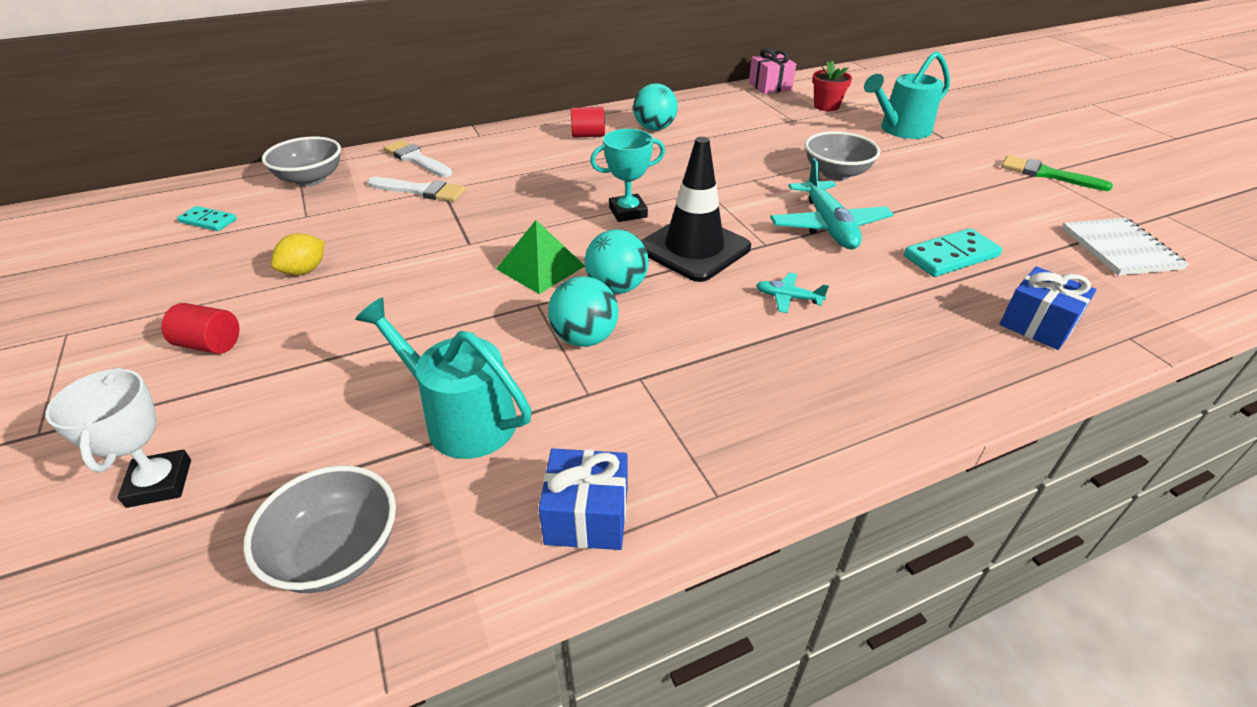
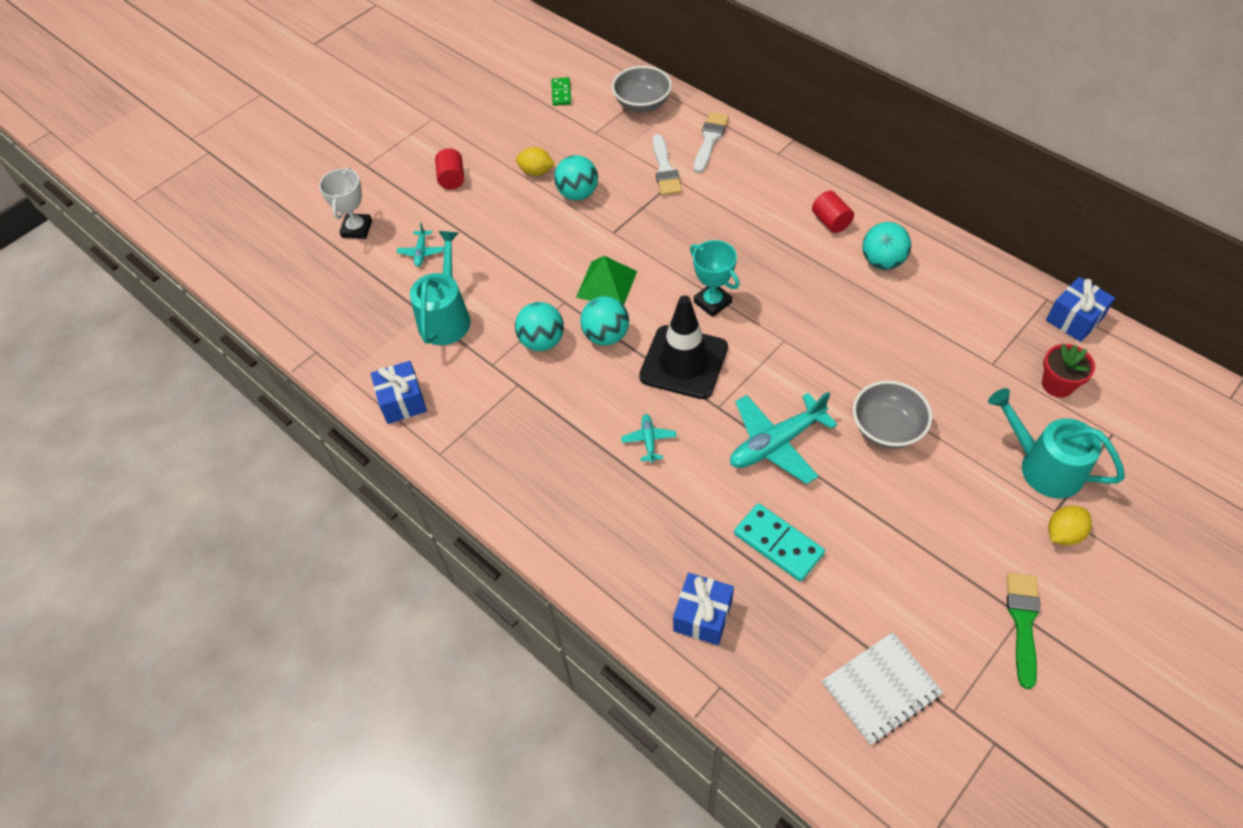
camera: 70 degrees right, 15 degrees up
(159, 483) = (357, 229): white trophy -> white trophy turned 45 degrees counterclockwise
(208, 221) = (561, 93): turquoise domino -> green domino
(308, 414) = (421, 252): none -> turquoise plane
(337, 552) = (345, 316): grey bowl -> none
(381, 251) = (578, 194): none -> turquoise ball
(770, 86) = (1074, 319): pink gift -> blue gift
(965, 140) = (1063, 533): none -> yellow lemon

